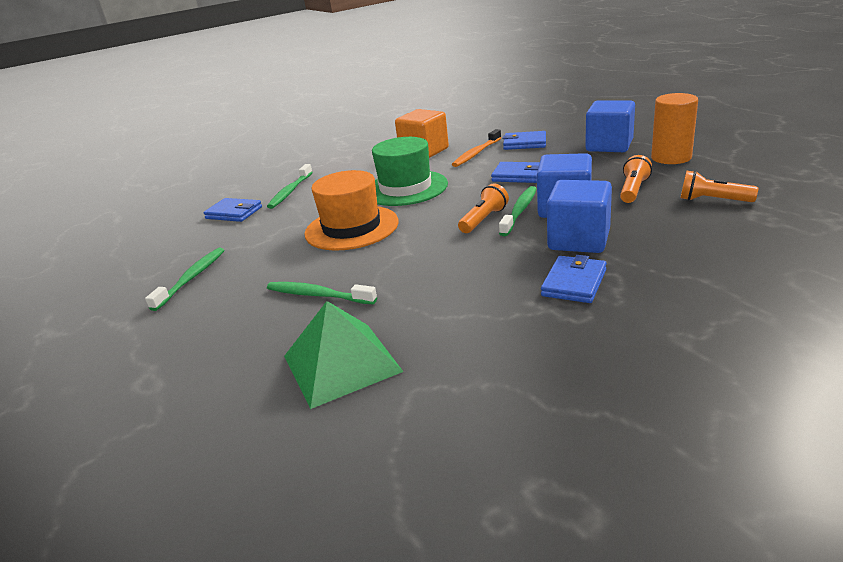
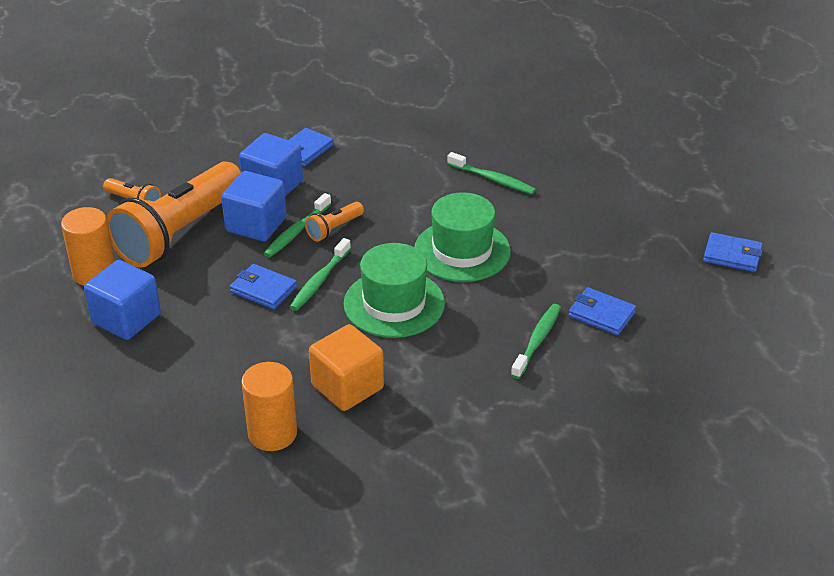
camera: 175 degrees left, 10 degrees up
(191, 278) = (611, 221): green toothbrush -> green toothbrush (319, 281)
(341, 363) = (475, 127): green pyramid -> none
(351, 228) = (462, 251): orange hat -> green hat
(461, 131) = (272, 433): none -> orange cylinder
(476, 153) = (283, 356): orange toothbrush -> none
(524, 143) = (211, 361): blue wallet -> blue wallet (732, 255)
(633, 190) = (179, 232): orange flashlight -> orange flashlight, size x2.41

